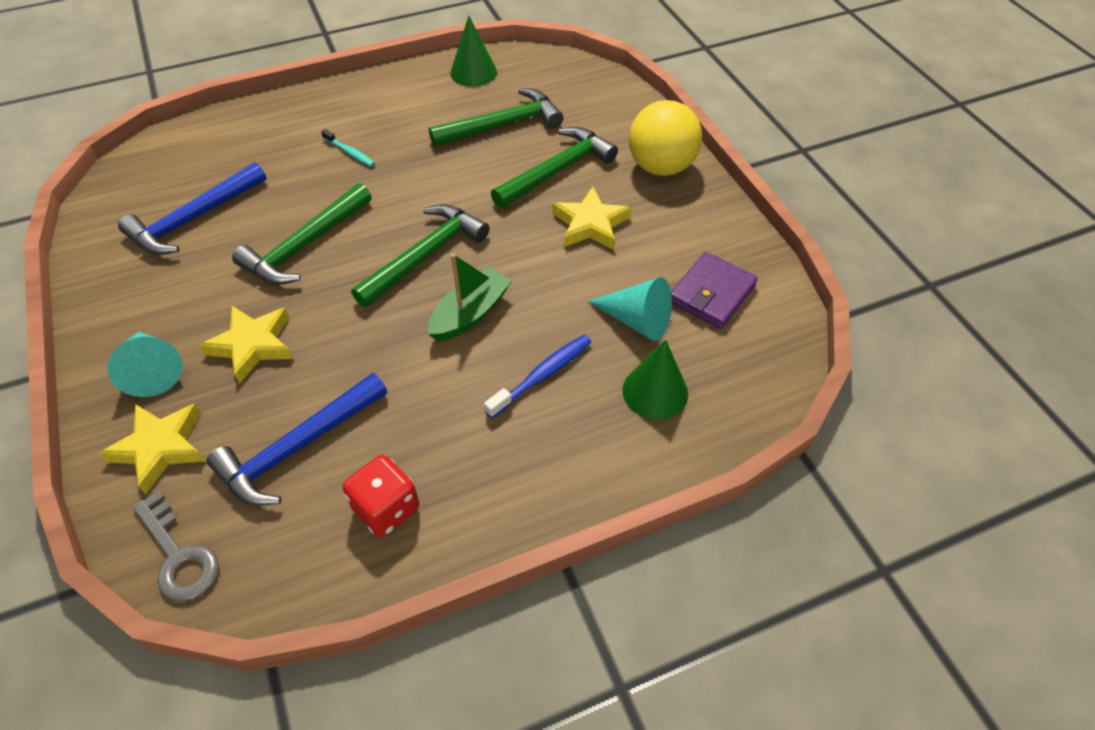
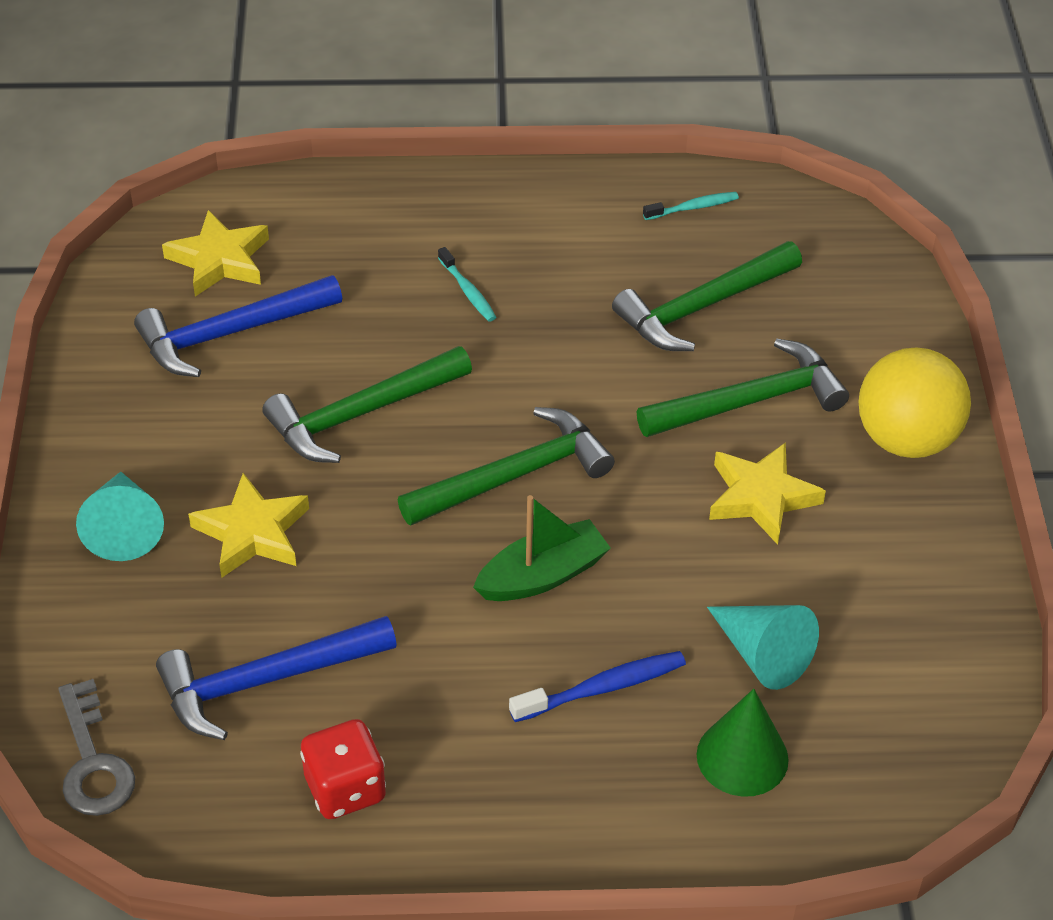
camera: 20 degrees right, 5 degrees down
(160, 447) = (107, 628): yellow star -> yellow star (220, 260)
(473, 72) = (693, 207): green cone -> turquoise toothbrush
(503, 125) = (702, 307): green hammer -> green hammer turned 150 degrees clockwise
(711, 294) = (886, 650): purple wallet -> none

